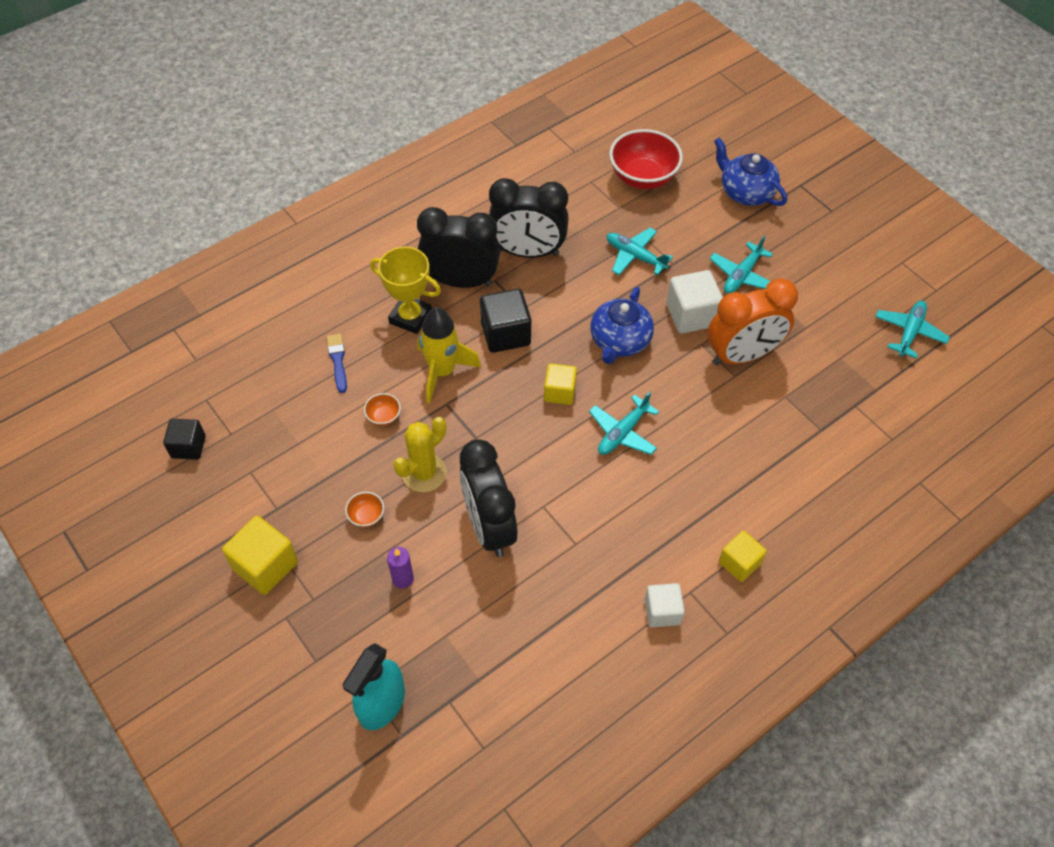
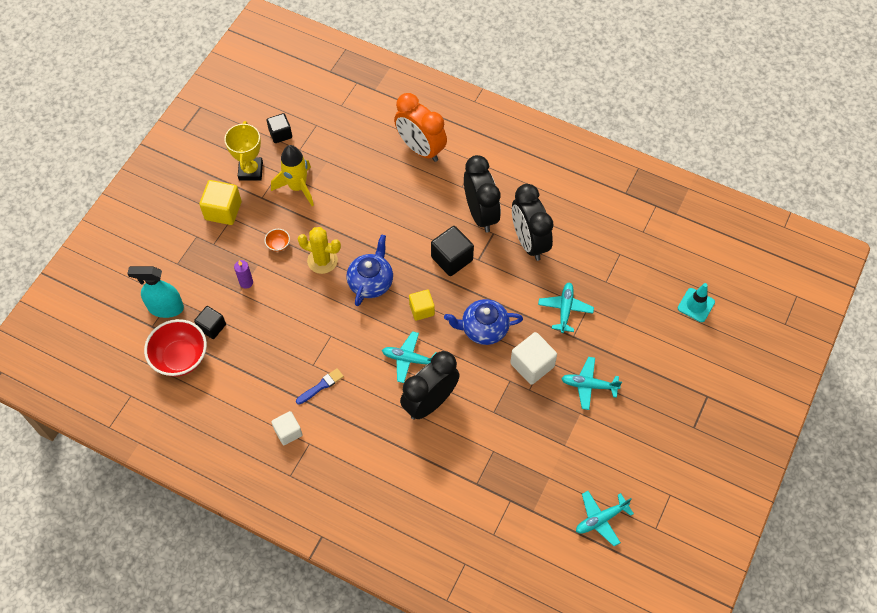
camera: 65 degrees right, 5 degrees up
(338, 361) = (379, 177): blue brush -> blue brush (321, 386)
(383, 416) = (351, 220): orange bowl -> none
(410, 317) = (434, 199): yellow trophy -> yellow trophy (250, 171)
(442, 372) = (402, 236): yellow rocket -> yellow rocket (297, 187)
(449, 650) = (212, 327): none -> black cube
(489, 526) = (302, 312): black clock -> black clock (430, 402)
(643, 177) = (645, 285): red bowl -> red bowl (180, 358)
(689, 148) = (696, 305): none -> turquoise traffic cone
(739, 563) = (344, 465): yellow cube -> none
(742, 355) = (514, 410): orange clock -> orange clock (420, 149)
(745, 192) = (674, 360): blue teapot -> blue teapot (371, 282)
(909, 332) = (600, 519): turquoise plane -> turquoise plane turned 150 degrees clockwise

